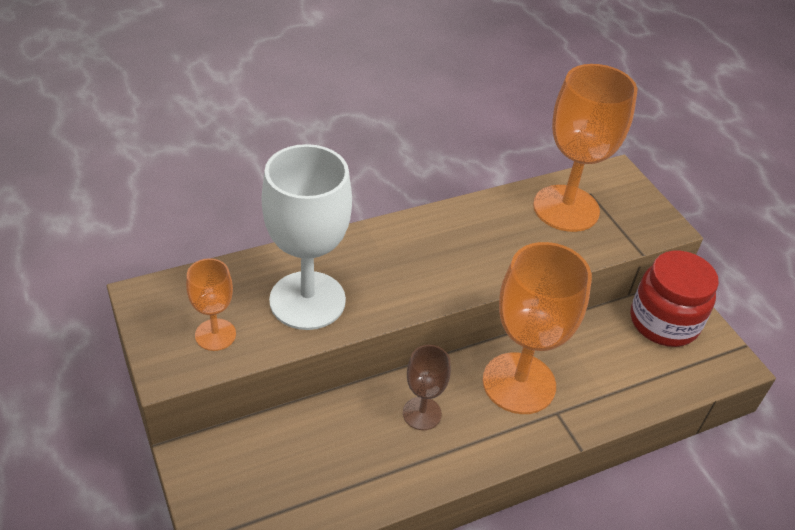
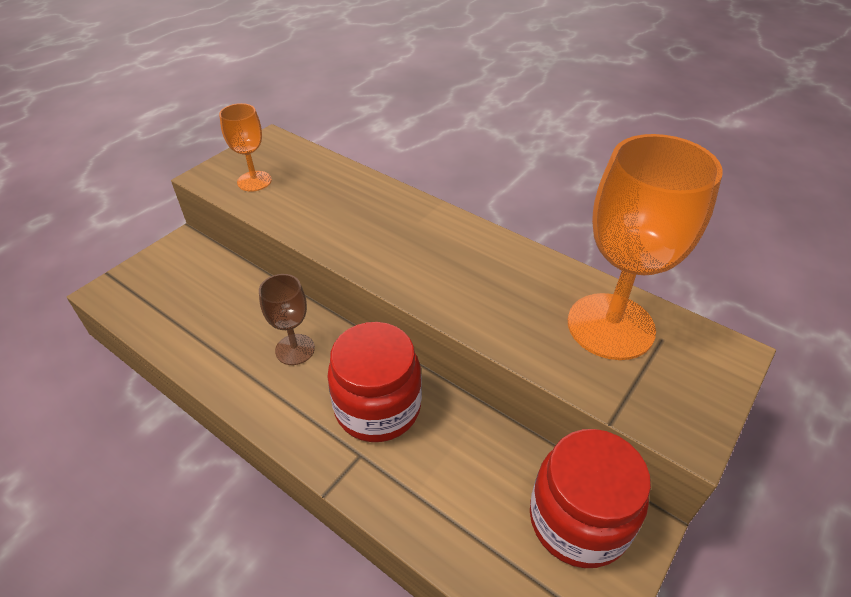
camera: 65 degrees right, 0 degrees up
(307, 300) = (322, 208): white goblet -> none
(519, 383) = (378, 407): orange goblet -> red jar

